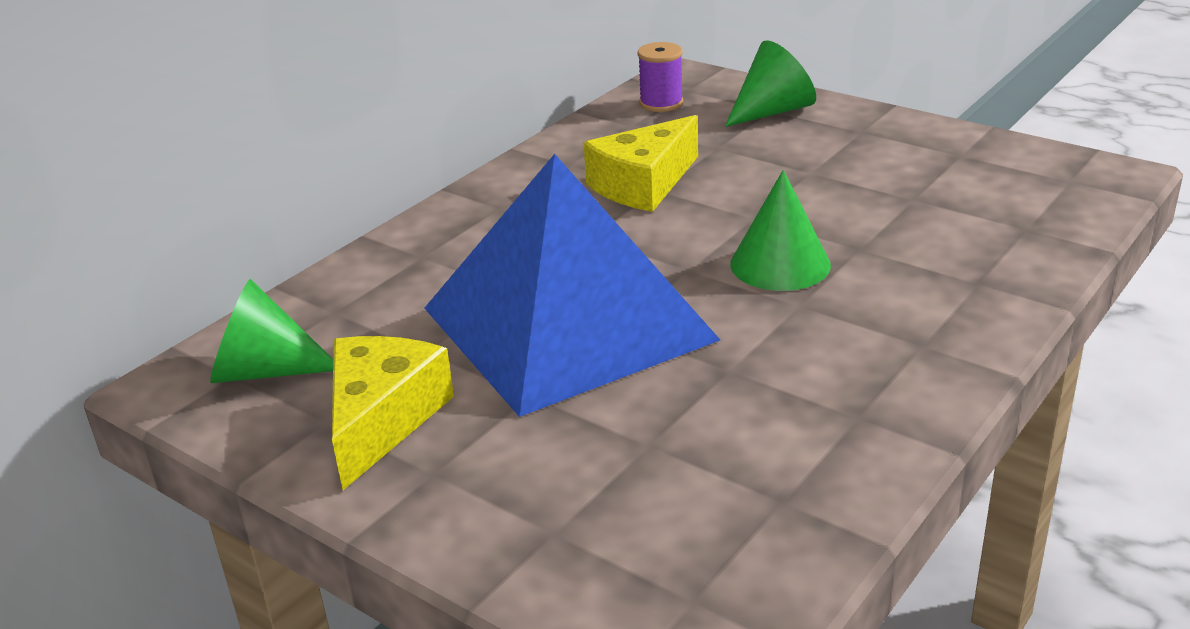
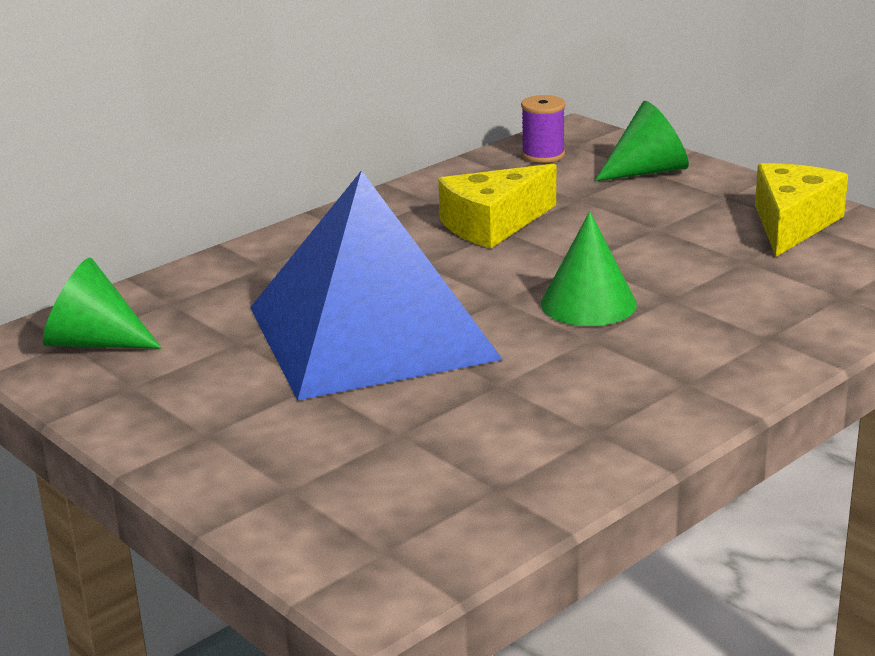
camera: 10 degrees right, 5 degrees down
(382, 419) = (179, 389): yellow cheese -> yellow cheese (792, 224)

